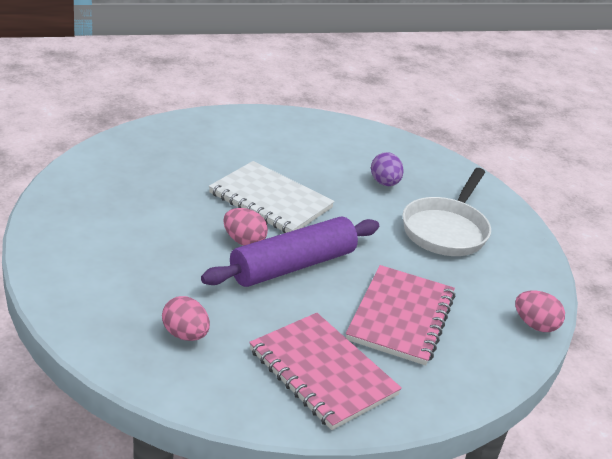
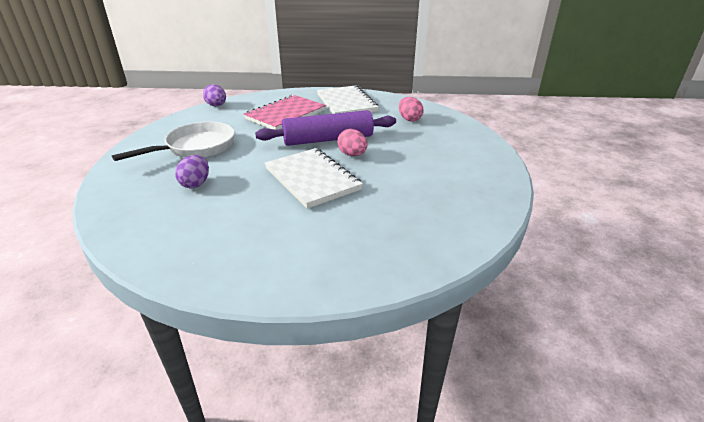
camera: 155 degrees left, 0 degrees up
(322, 372) = (346, 103): pink notebook -> white notebook
(535, 325) = (216, 106): pink egg -> purple egg

